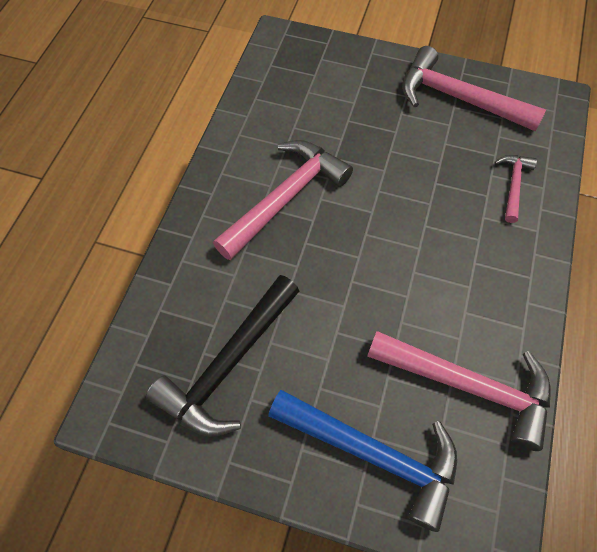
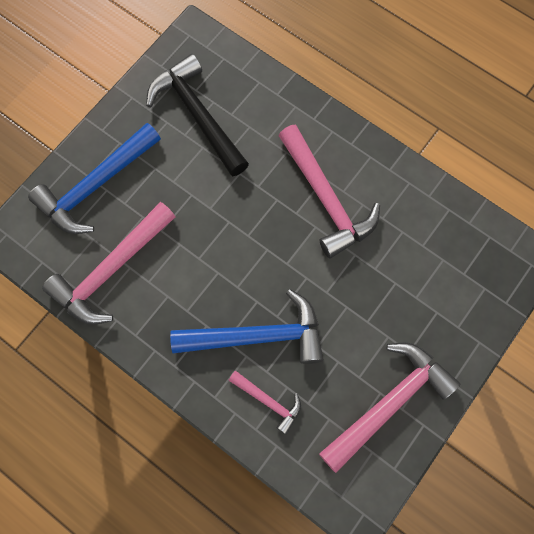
camera: 110 degrees right, 10 degrees up
(458, 213) = (257, 336): none -> blue hammer

